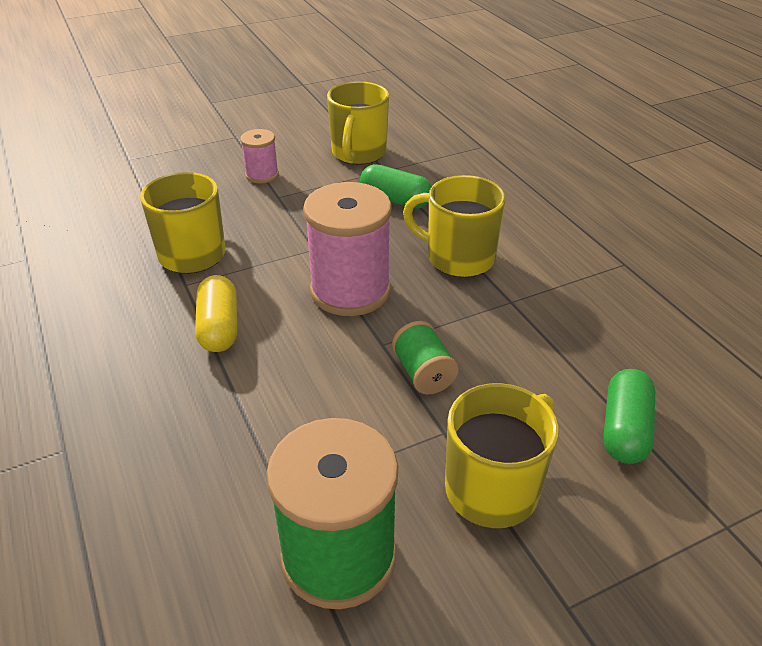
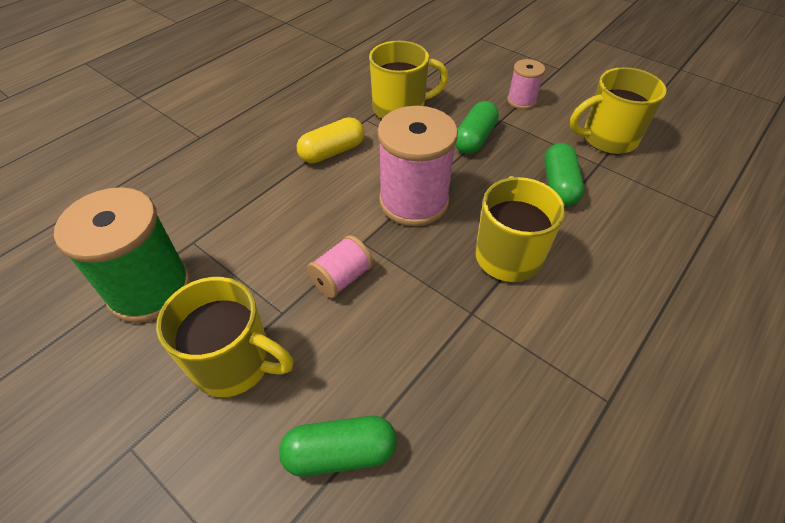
camera: 65 degrees right, 10 degrees up
(291, 222) = (474, 139): none -> green capsule
(423, 373) = (342, 278): green spool -> pink spool

